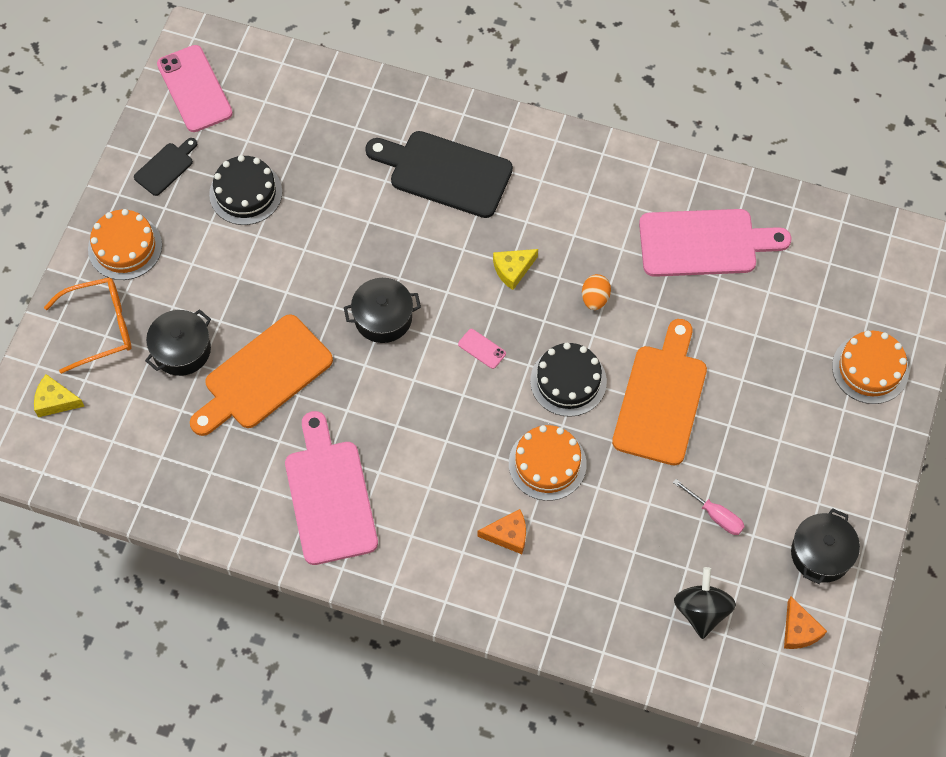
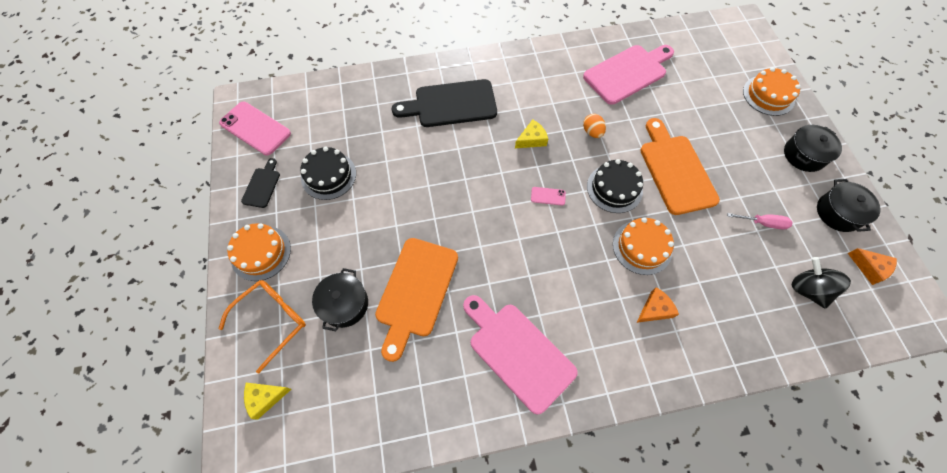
camera: 30 degrees left, 0 degrees up
(383, 318) = (472, 209): black pot -> black pot (804, 155)
(512, 269) = (532, 139): yellow cheese -> yellow cheese turned 150 degrees counterclockwise

